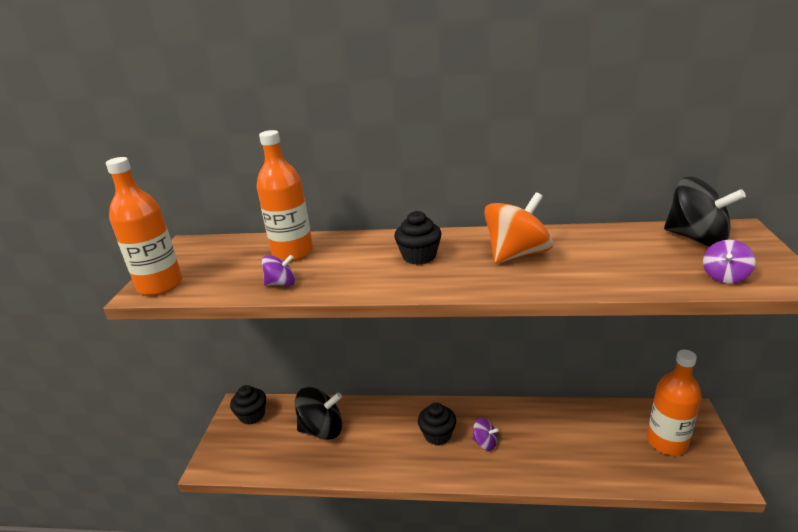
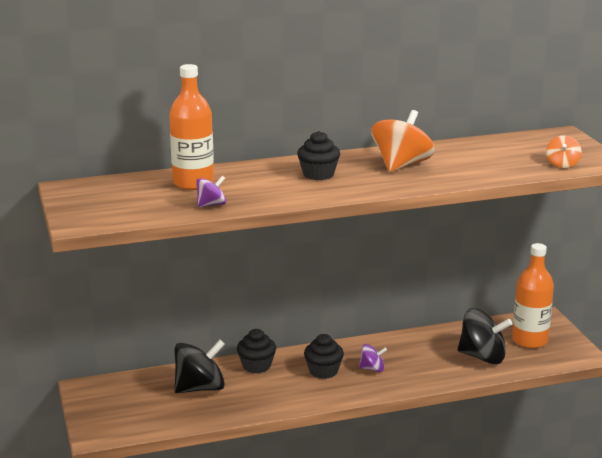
camera: 25 degrees left, 5 degrees down
(160, 285) = (88, 218): orange bottle -> none
(252, 415) = (109, 391): black cupcake -> black cupcake (256, 366)
(696, 238) = (534, 142): black spinning top -> black spinning top (482, 357)
(724, 276) = (562, 164): purple spinning top -> orange spinning top

